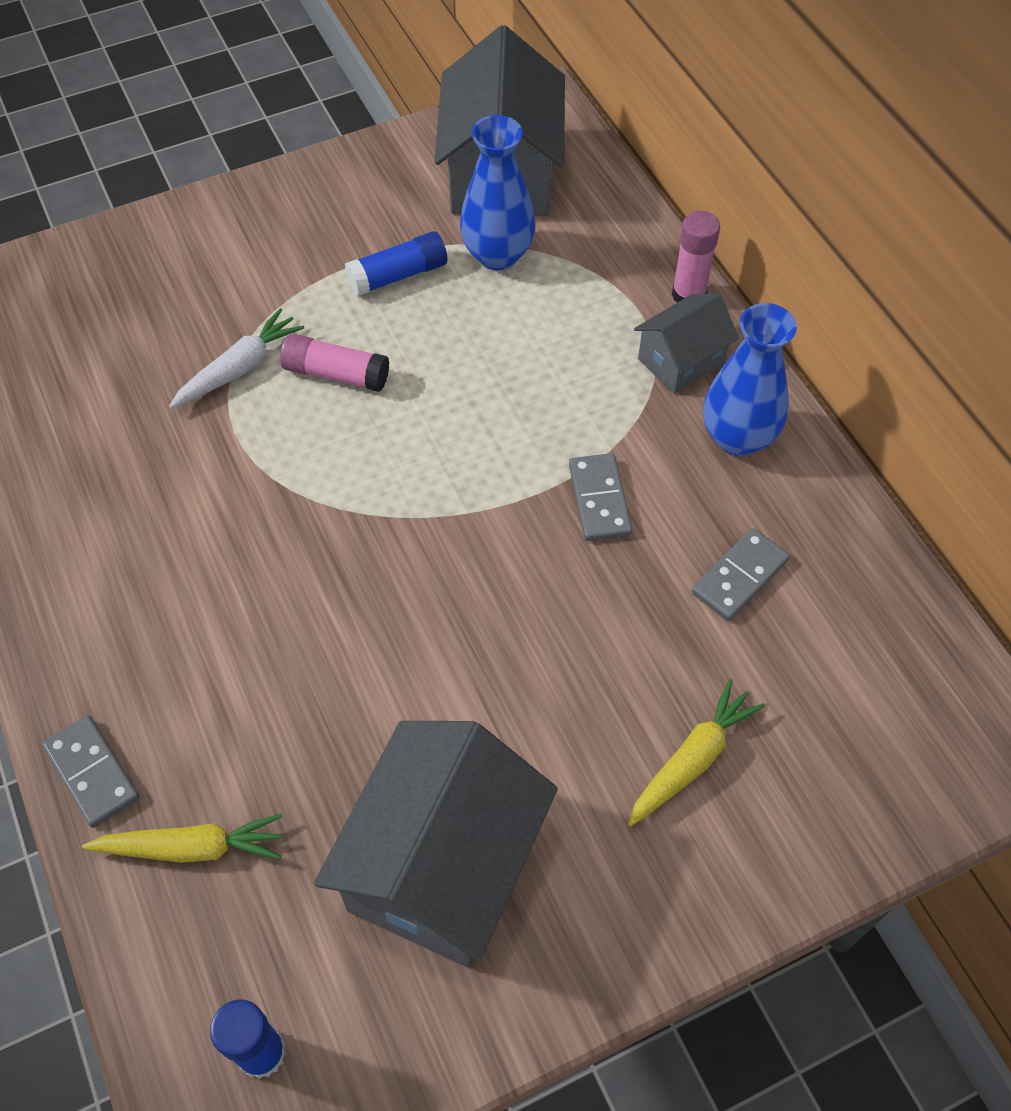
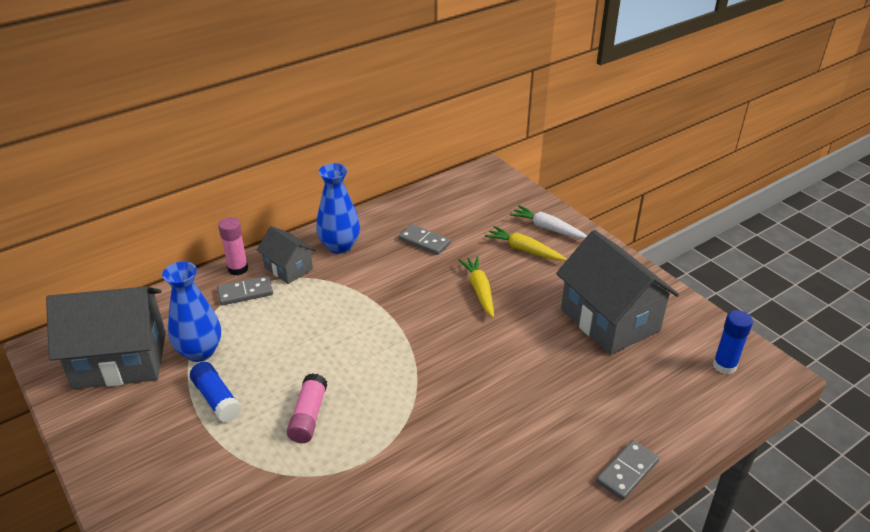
camera: 100 degrees left, 20 degrees down
(192, 847) = (646, 414): yellow carrot -> yellow carrot (479, 290)
(240, 368) = (306, 471): white carrot -> white carrot (547, 228)
(442, 866) = (609, 320): grey house -> grey house turned 45 degrees clockwise
(599, 500) = (388, 290): grey domino -> grey domino (245, 292)

